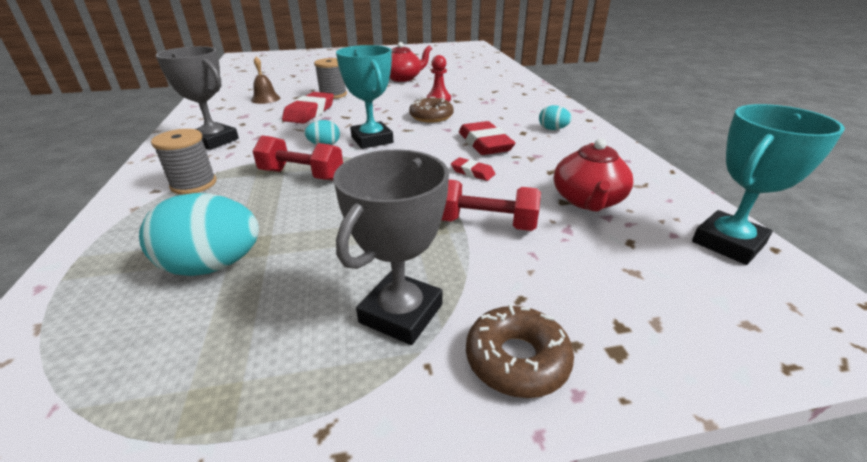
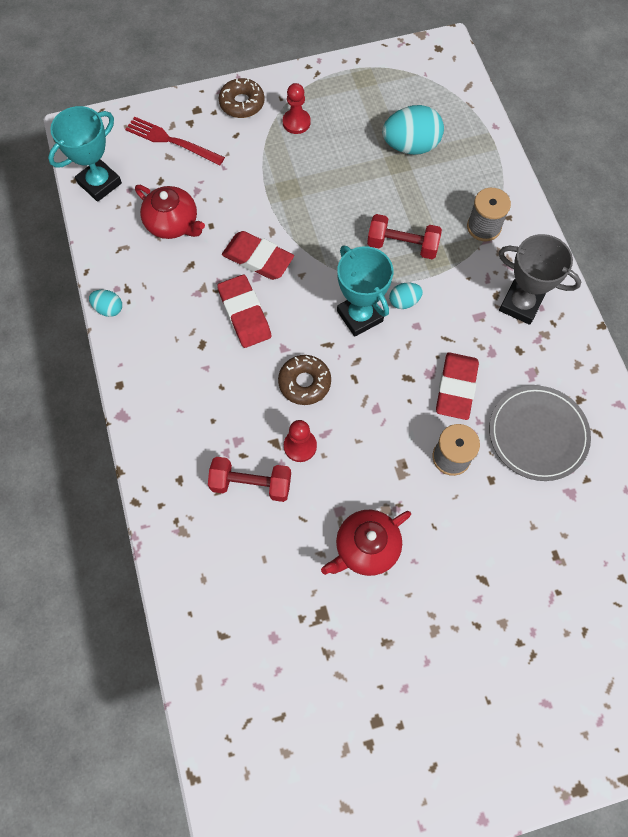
camera: 175 degrees right, 35 degrees up
(265, 99) = (538, 434): brown bell -> grey plate
(401, 313) = (296, 122): grey trophy -> red pawn
(472, 172) = (258, 258): red eraser -> red eraser, size x1.90
(485, 223) = (251, 193): red dumbbell -> red dumbbell (251, 484)
(552, 129) = (168, 354): turquoise egg -> turquoise egg (109, 309)
(587, 200) = (173, 223): red teapot -> red teapot turned 120 degrees clockwise
(641, 294) = (171, 141): none -> red fork

